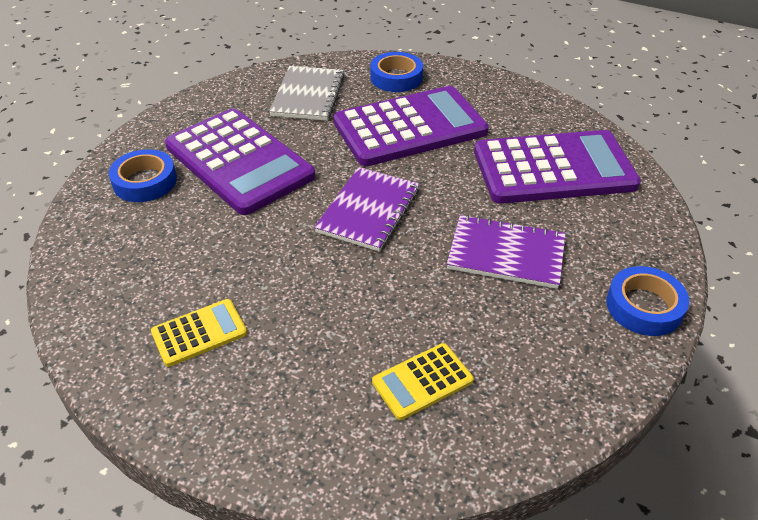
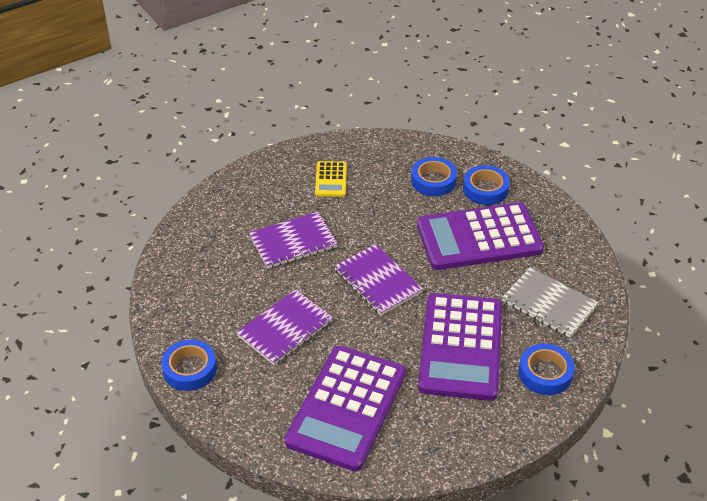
camera: 120 degrees right, 0 degrees up
(149, 229) = (433, 181): none -> blue tape
(360, 314) = (293, 242): none -> purple notebook
(422, 381) = (229, 247): yellow calculator -> none

